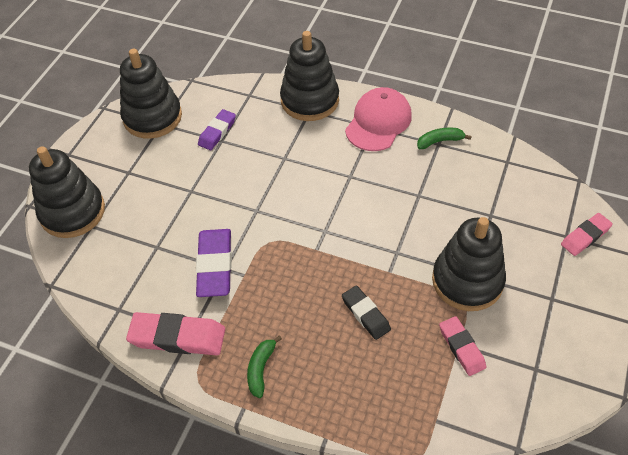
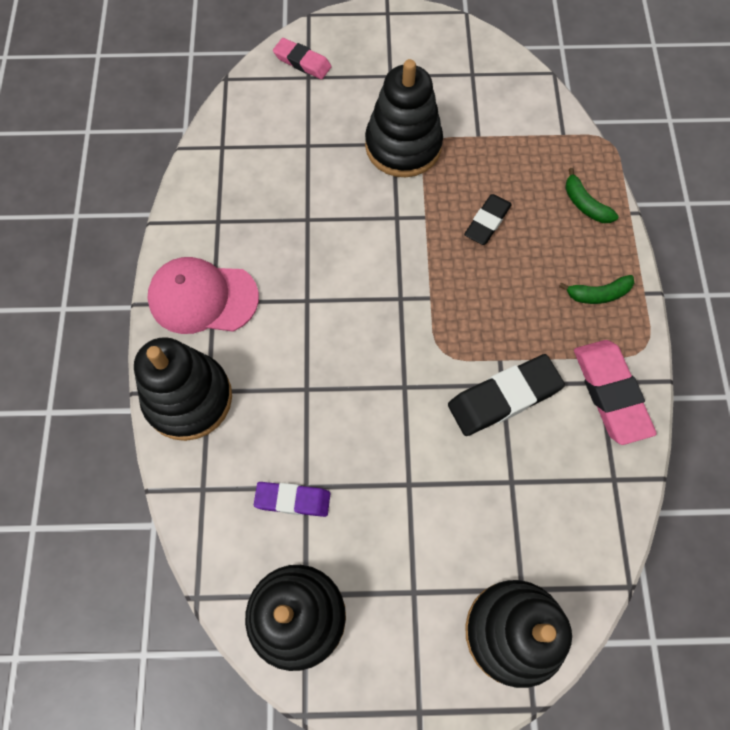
camera: 115 degrees left, 15 degrees up
(215, 265) = (504, 397): purple eraser -> black eraser
(440, 141) = (213, 220): green banana -> green banana (585, 204)
(461, 347) = (481, 133): pink eraser -> none

